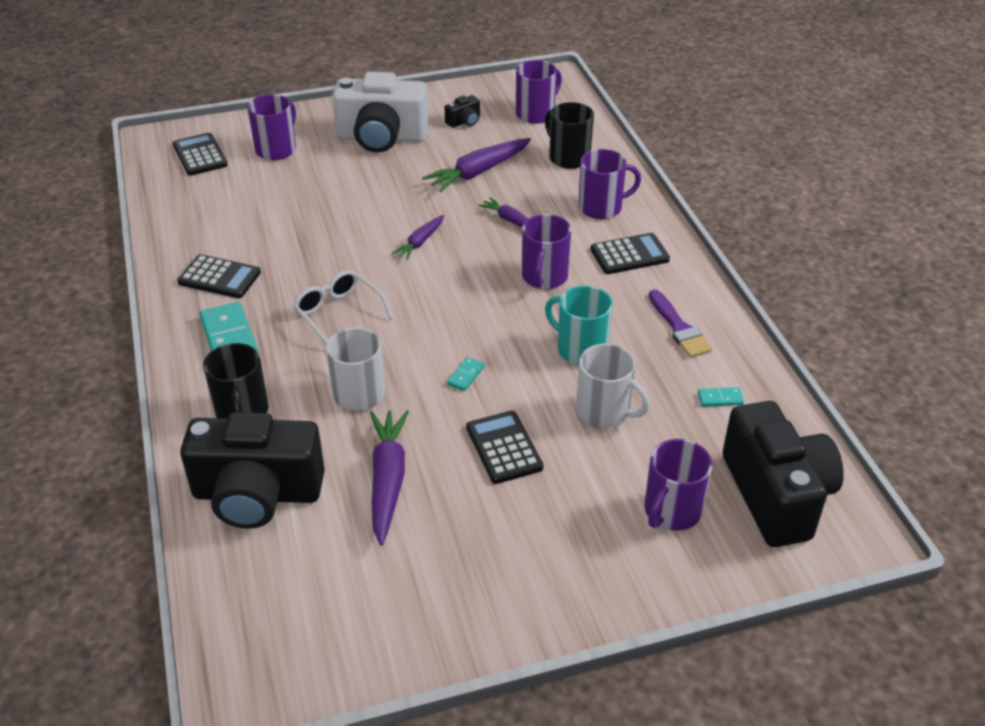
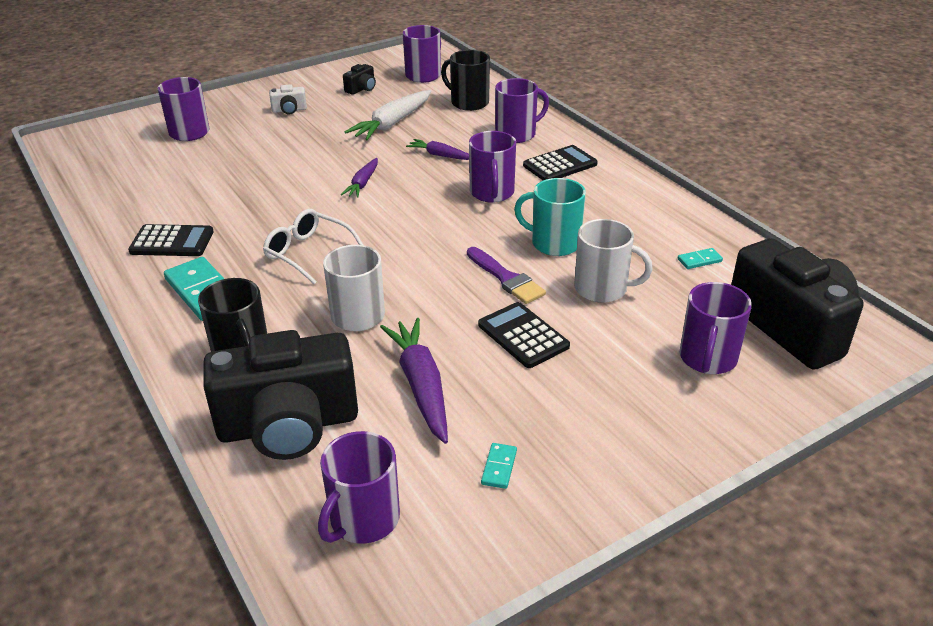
camera: 15 degrees left, 5 degrees down
(200, 155) = (113, 146): black calculator -> none
(287, 599) = (363, 519): none -> purple mug
(381, 137) = (289, 110): white camera -> white camera, size x0.40
(466, 375) = (457, 282): turquoise domino -> turquoise domino (499, 467)
(478, 172) = (392, 123): purple carrot -> white carrot
(679, 328) = (633, 212): purple brush -> purple brush (506, 278)

